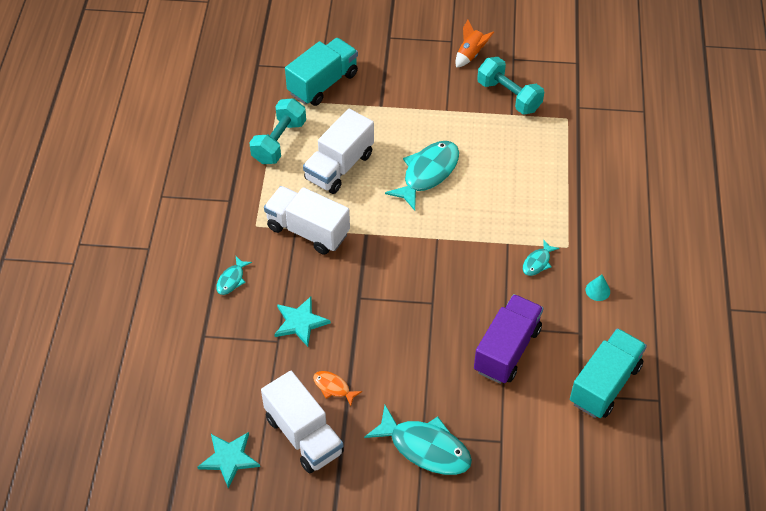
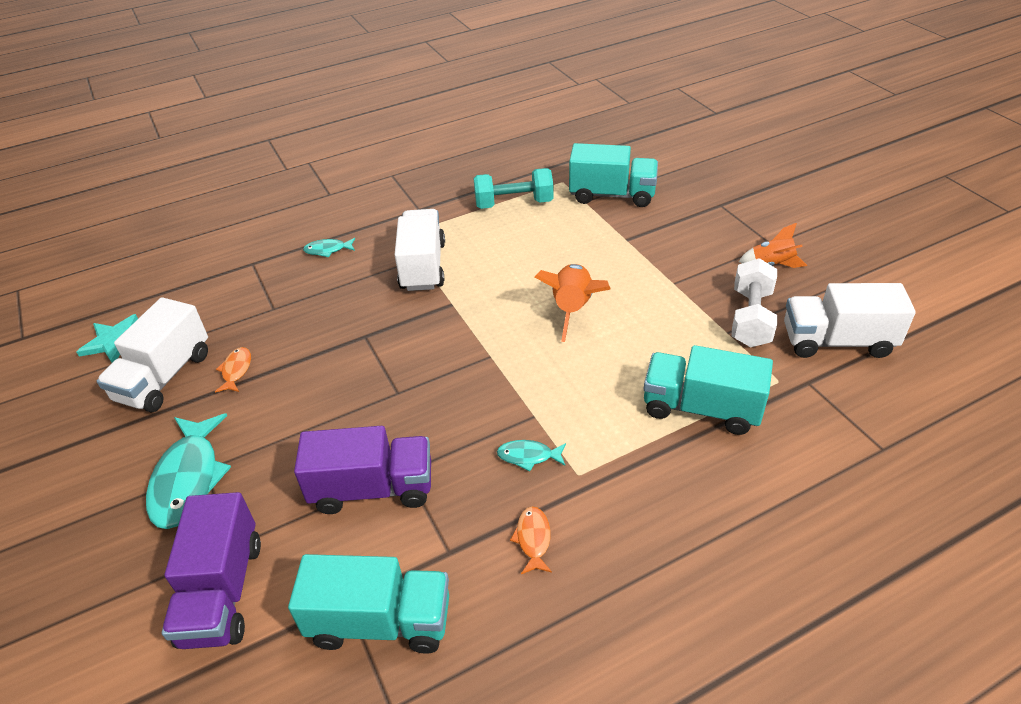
camera: 60 degrees right, 10 degrees down
(300, 322) = (305, 312): turquoise star -> none
(339, 166) = (520, 249): white truck -> white truck (837, 341)
(428, 173) = (572, 309): turquoise fish -> orange rocket
(509, 96) = (751, 318): turquoise dumbbell -> white dumbbell
(533, 455) = (222, 592): none -> purple truck
(561, 164) = (701, 408): none -> turquoise truck
(597, 290) = (533, 539): turquoise cone -> orange fish

